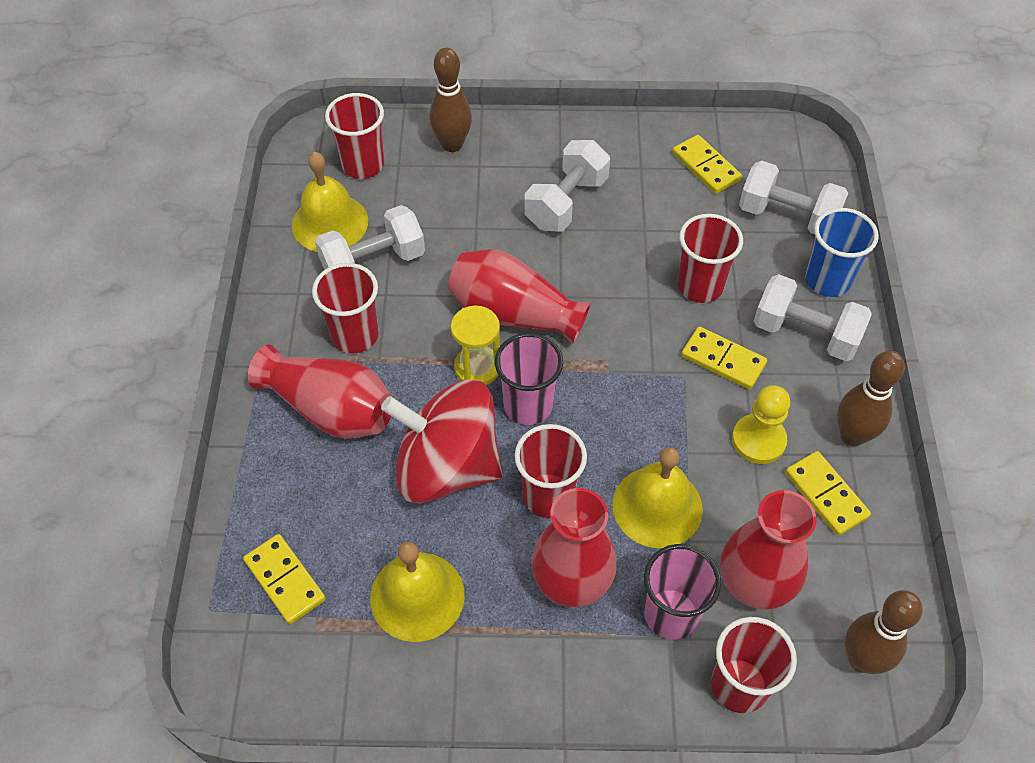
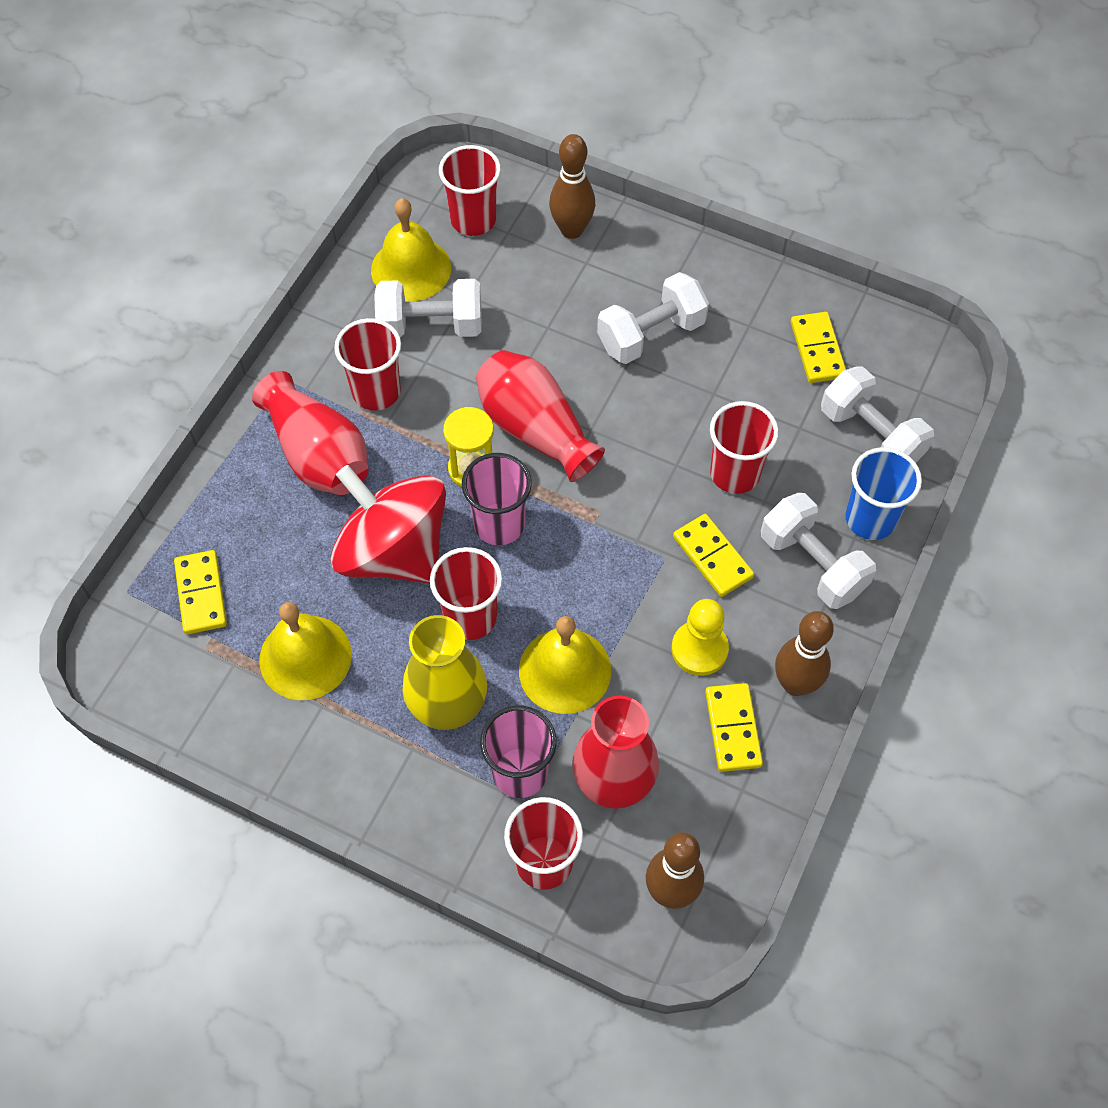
camera: 25 degrees right, 5 degrees up
(572, 581) = (447, 704): red vase -> yellow vase

